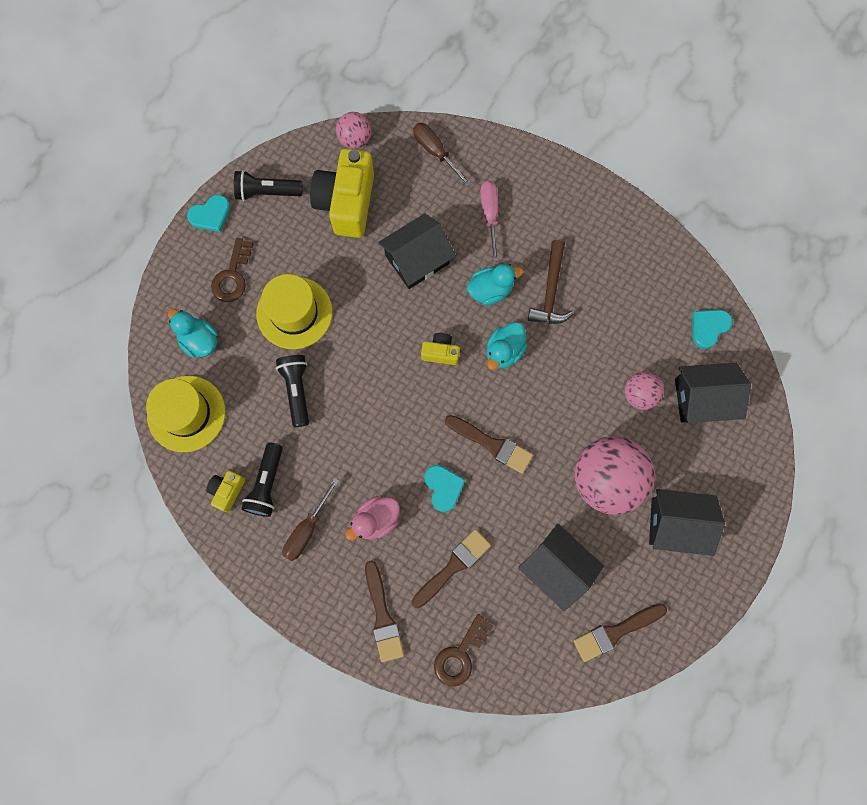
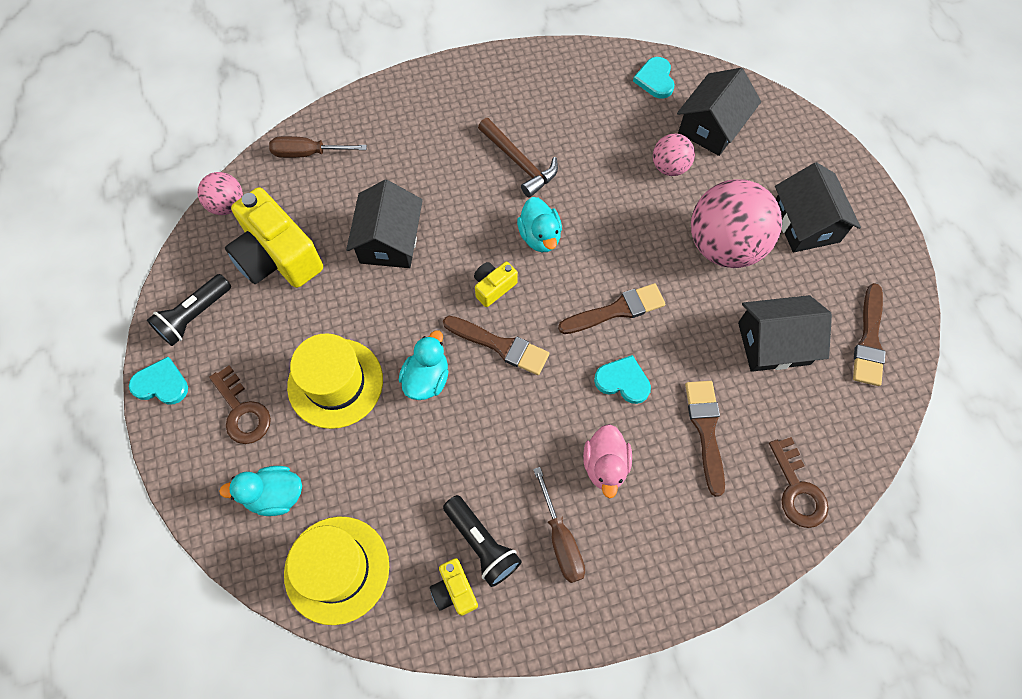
camera: 50 degrees left, 10 degrees down
(211, 215) = (161, 384): turquoise heart -> turquoise heart turned 90 degrees counterclockwise
(297, 390) = (413, 440): black flashlight -> none
(382, 616) = (706, 533): brown brush -> brown brush (500, 345)
(490, 215) = (407, 156): pink screwdriver -> none
(490, 290) = (474, 206): turquoise duck -> turquoise duck (427, 378)
(676, 524) = (805, 223): black house -> black house turned 60 degrees counterclockwise

